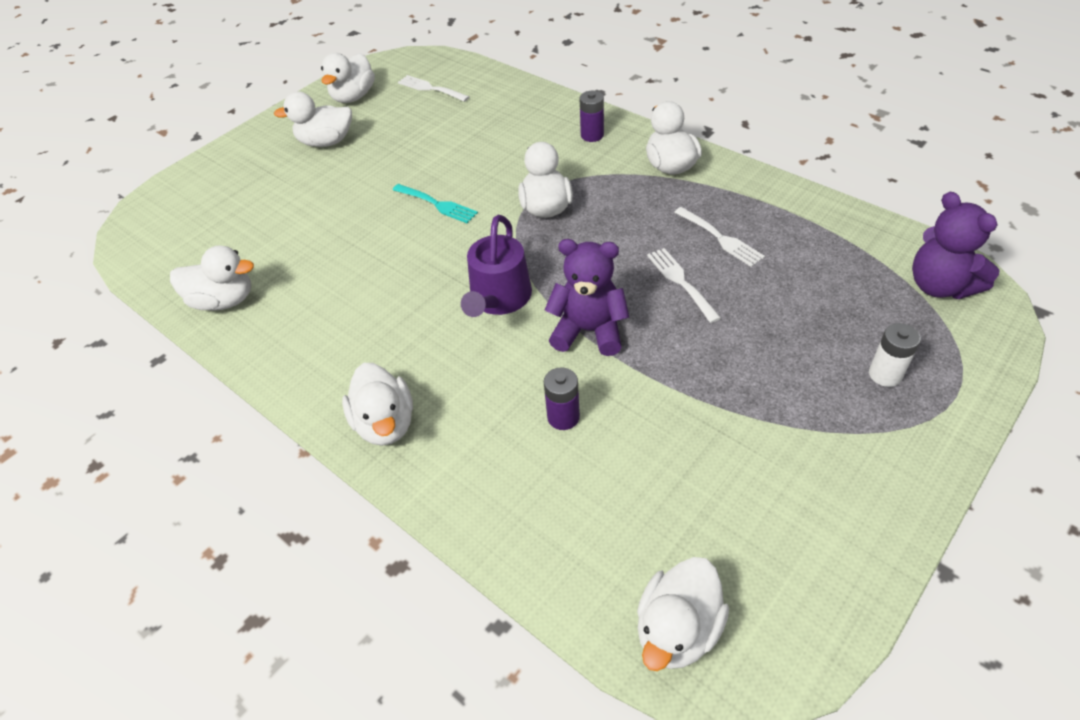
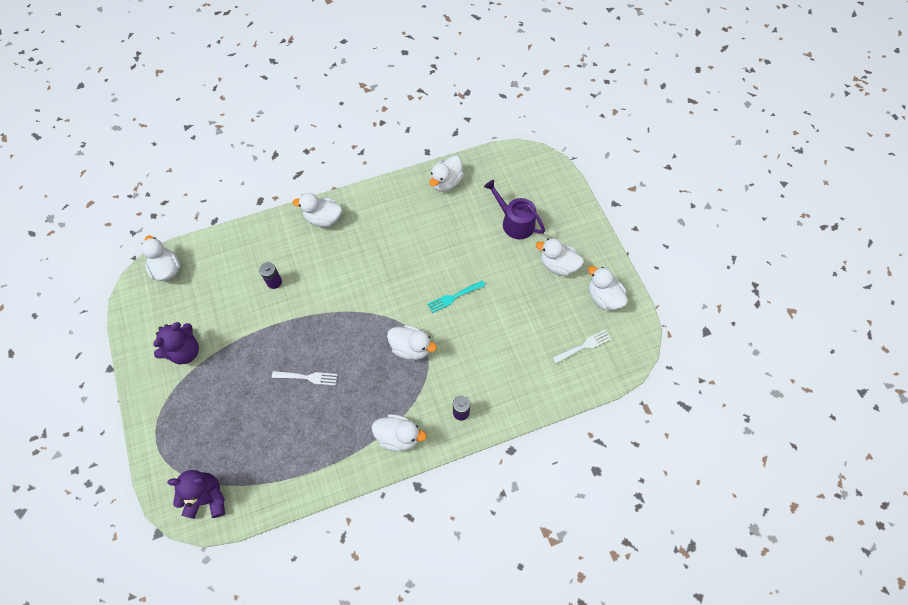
camera: 115 degrees right, 15 degrees up
(326, 142) = (558, 265): white duck -> white duck turned 90 degrees counterclockwise
(499, 298) = (360, 292): purple watering can -> purple watering can (515, 222)
(589, 331) = (310, 318): purple teddy bear -> purple teddy bear (185, 351)
(720, 238) = (321, 418): white fork -> none
(885, 374) = (188, 422): white battery -> none

